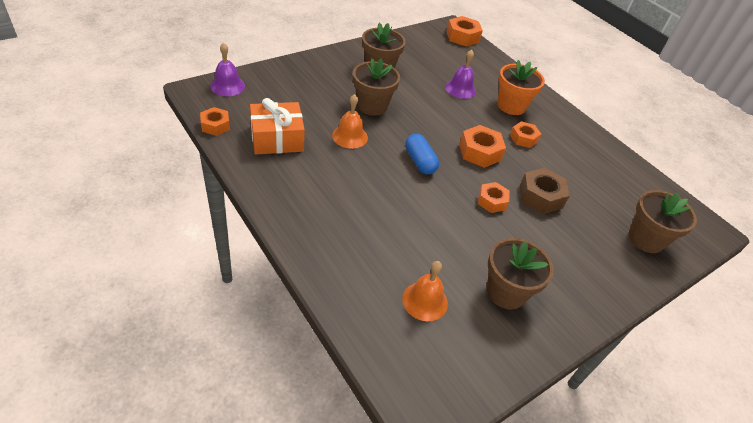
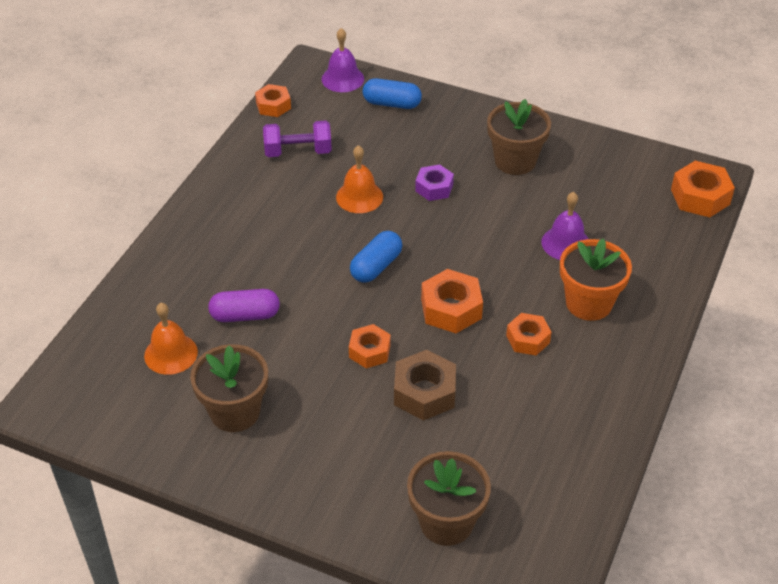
camera: 65 degrees right, 0 degrees up
(277, 81) = (392, 104): none -> blue capsule
(277, 139) = (298, 152): orange gift -> purple dumbbell
(372, 106) = (434, 188): brown flower pot -> purple nut
(416, 242) = (245, 315): none -> purple capsule

